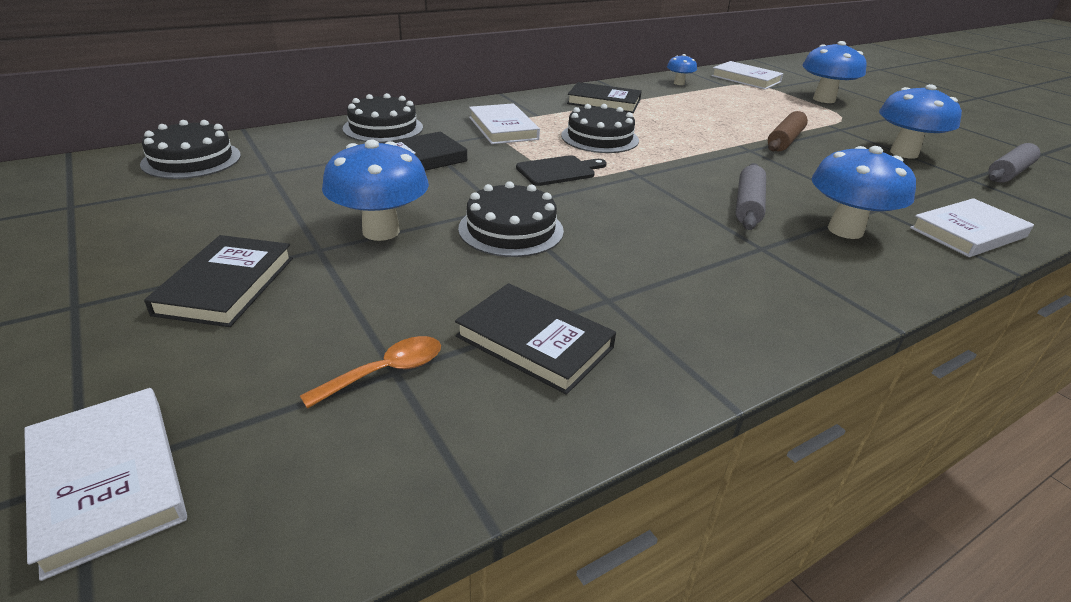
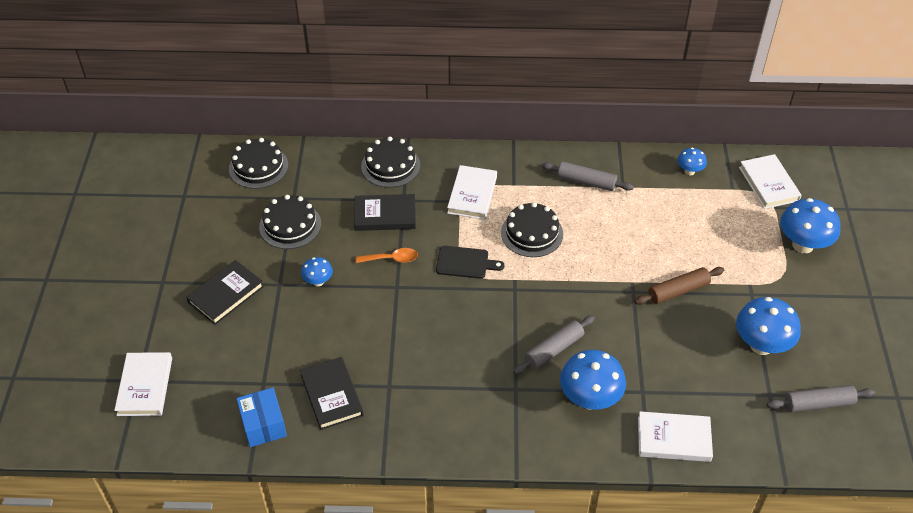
camera: 35 degrees right, 15 degrees up
(381, 231) = (318, 281): blue mushroom -> blue mushroom, size x0.53
(385, 372) = (259, 382): orange spoon -> orange spoon (391, 259)
(452, 433) = (263, 425): none -> blue box
(511, 229) = (387, 309): black cake -> black cake (290, 225)
(604, 102) = (586, 182): black book -> grey rolling pin

